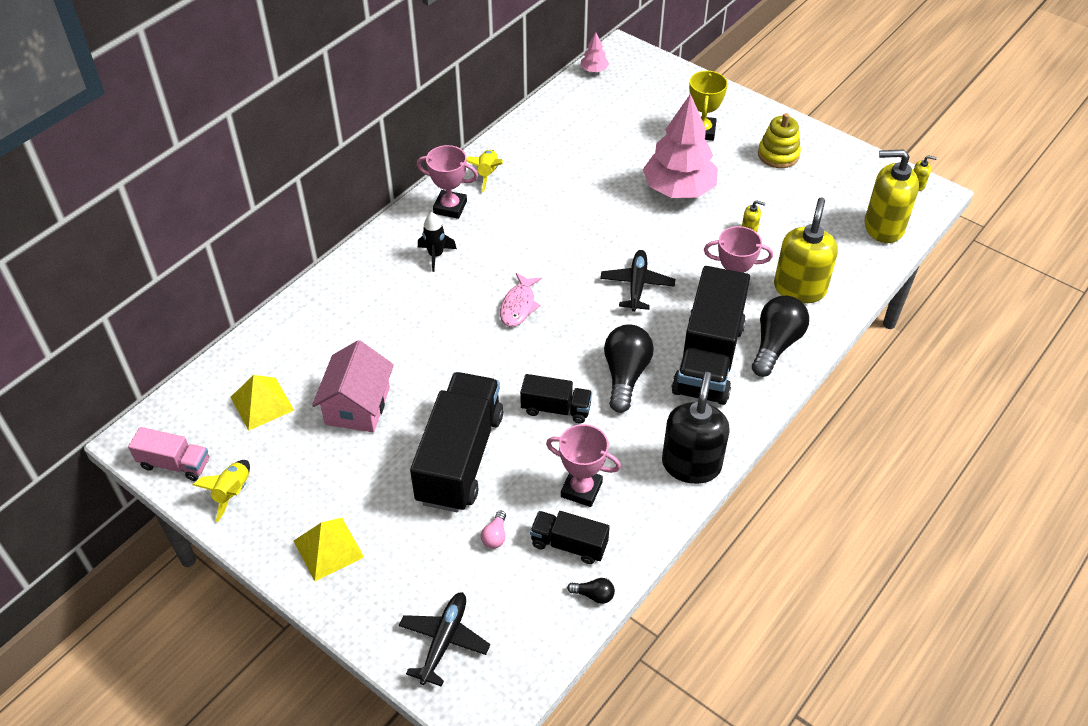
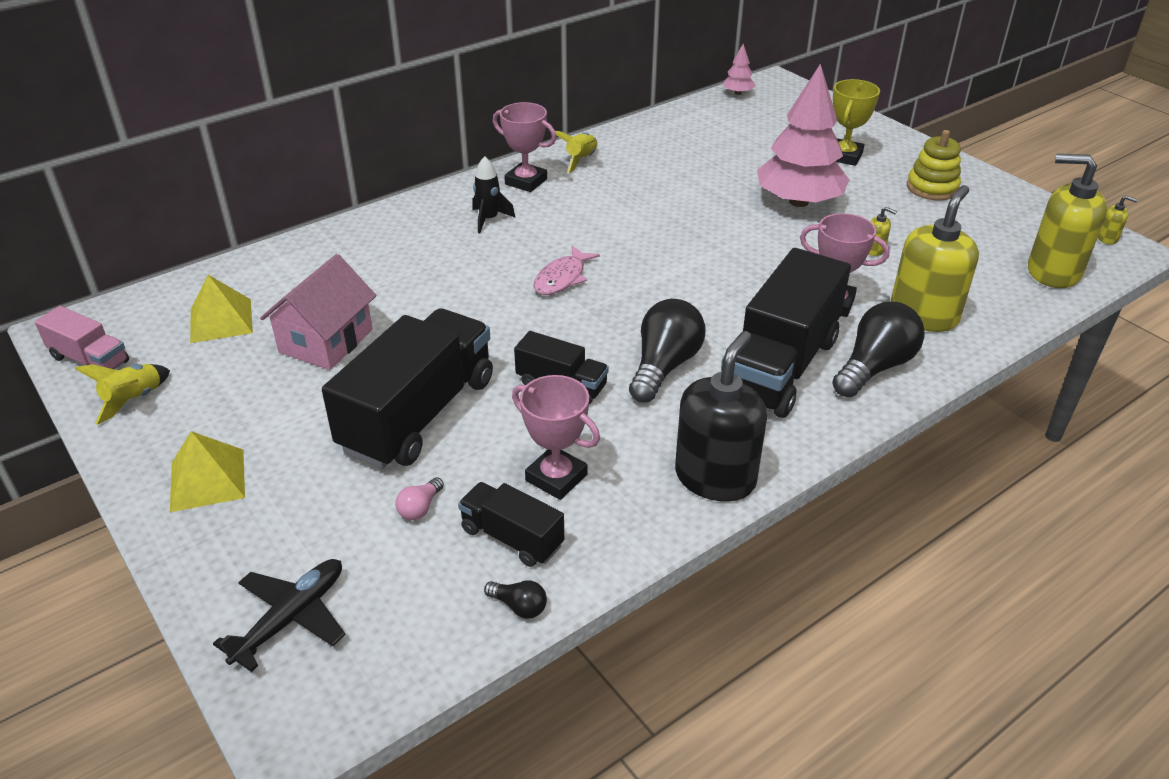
camera: 15 degrees right, 10 degrees down
(637, 285) = (714, 281): black plane -> none

